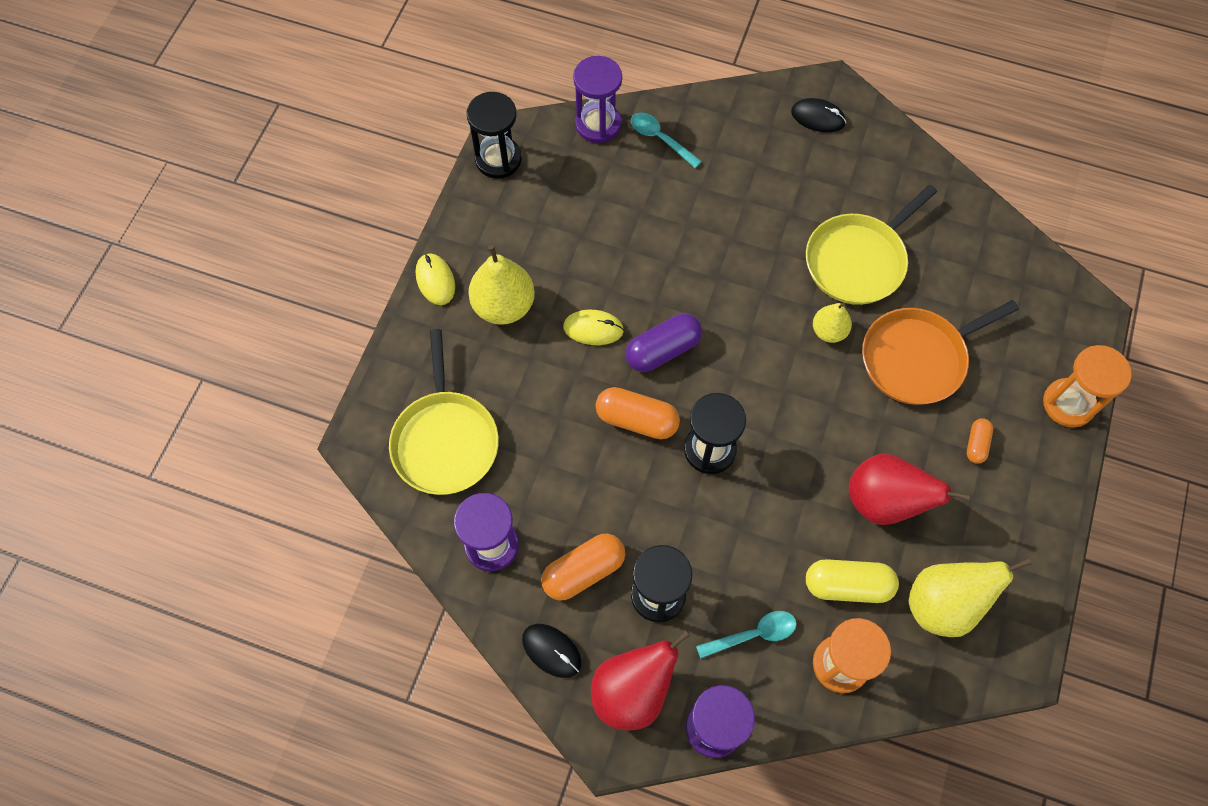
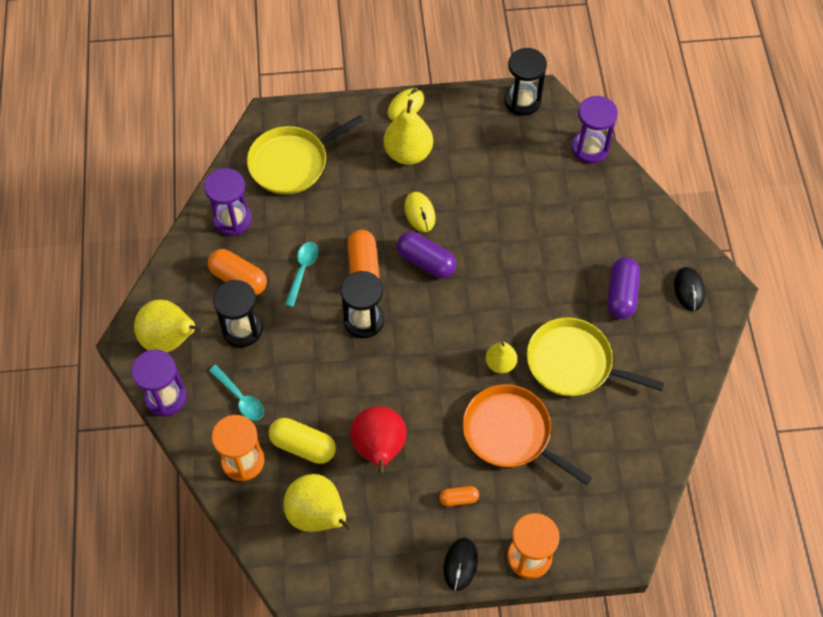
camera: 65 degrees right, 5 degrees down
(551, 651) = (177, 282): black mouse -> black mouse (460, 564)
(632, 691) = (170, 340): red pear -> yellow pear
(660, 139) = (602, 192): turquoise spoon -> turquoise spoon (302, 271)
(796, 179) = (621, 294): none -> purple capsule
(847, 585) = (303, 446): yellow capsule -> yellow capsule turned 45 degrees counterclockwise

